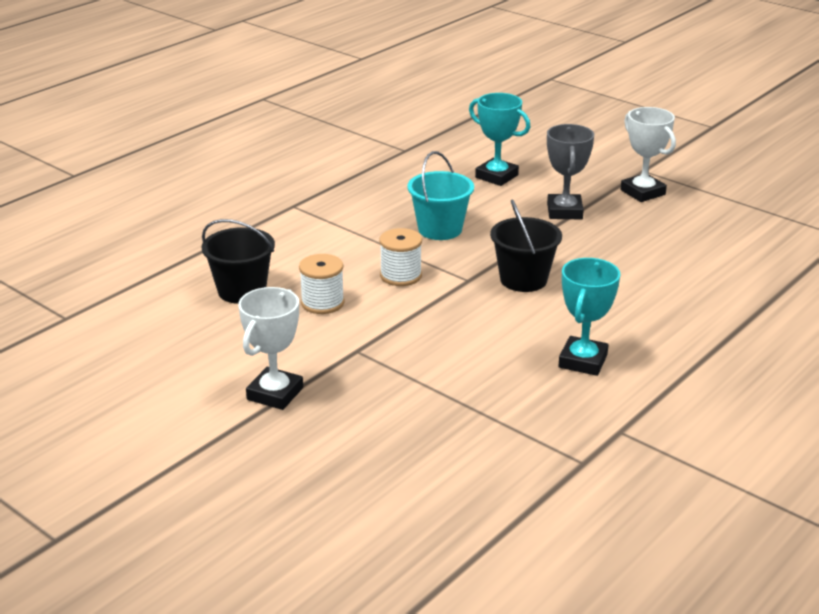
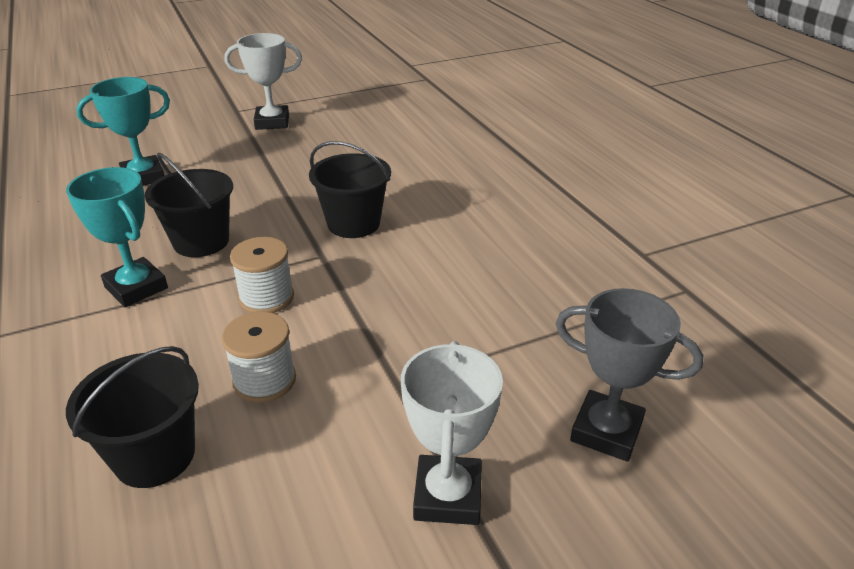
camera: 65 degrees left, 5 degrees up
(275, 394) = (448, 495): white trophy -> white trophy turned 45 degrees clockwise
(440, 229) = (201, 241): turquoise bucket -> black bucket
(564, 211) = (257, 165): grey trophy -> grey trophy (606, 431)
(583, 361) = (521, 237): turquoise trophy -> turquoise trophy (136, 287)

